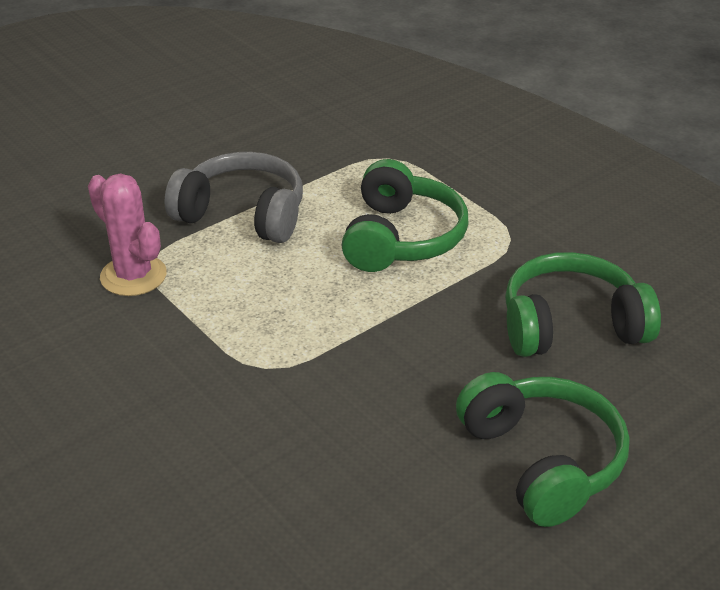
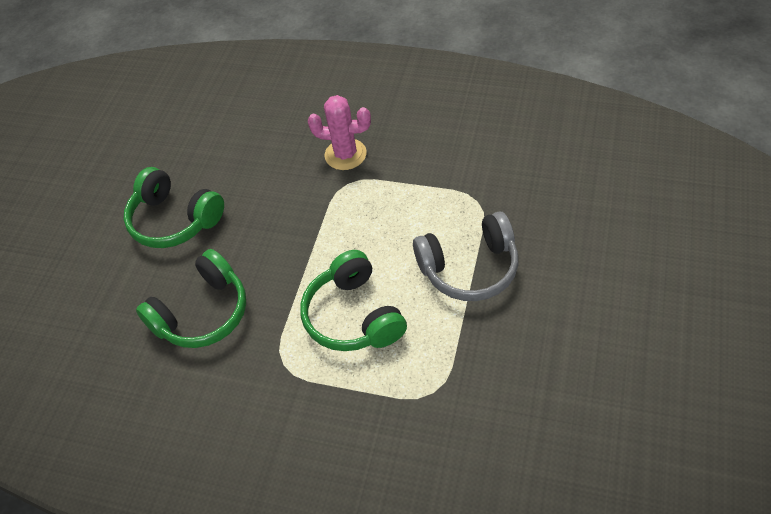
camera: 150 degrees right, 15 degrees up
(133, 276) = (475, 187): pink cactus -> pink cactus (345, 154)

